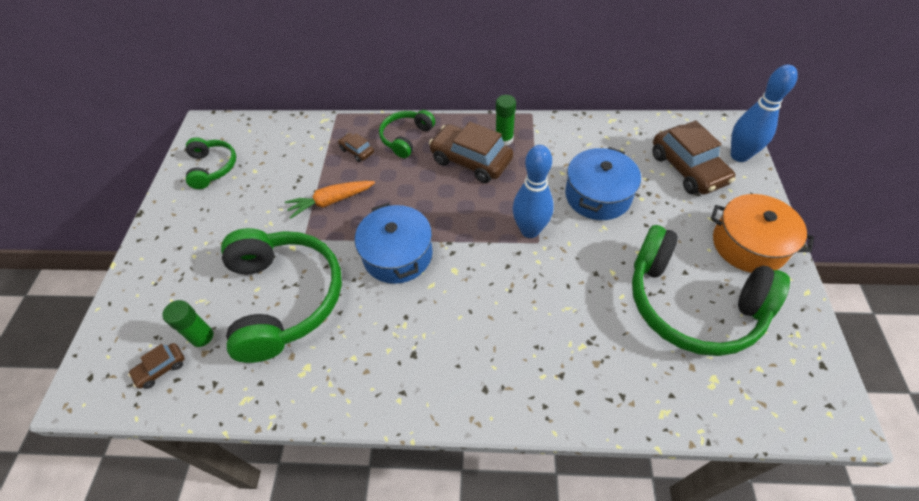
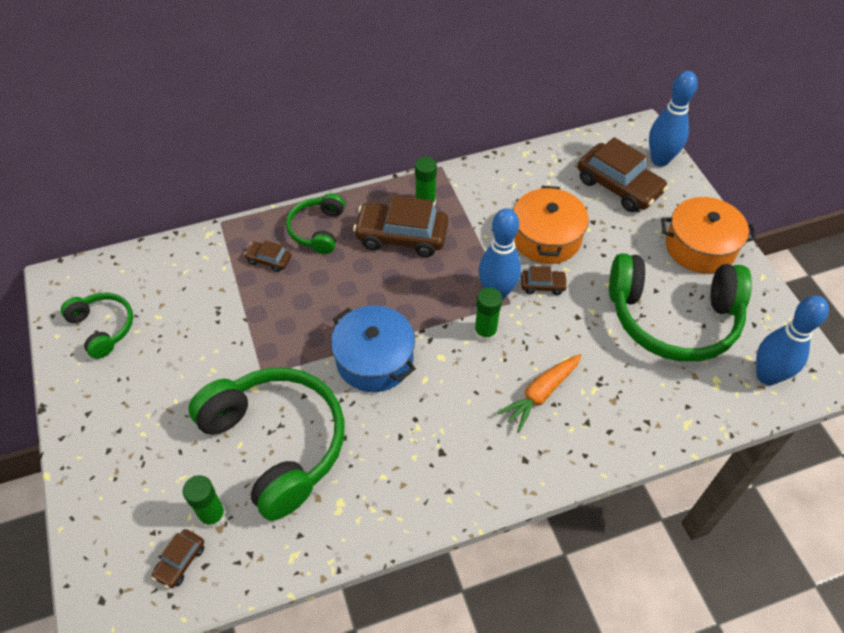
camera: 25 degrees left, 0 degrees up
(331, 201) = (270, 325): orange carrot -> orange carrot (541, 394)
(504, 261) = (485, 332): none -> green glue stick
(575, 235) = (542, 285): none -> brown car
(598, 195) = (546, 238): blue pot -> orange pot
(773, 394) = (767, 376): none -> blue bowling pin

